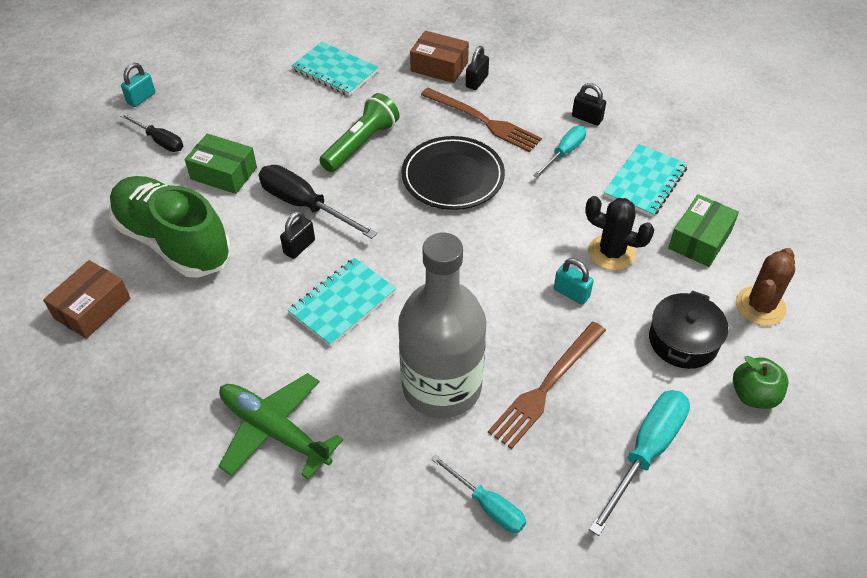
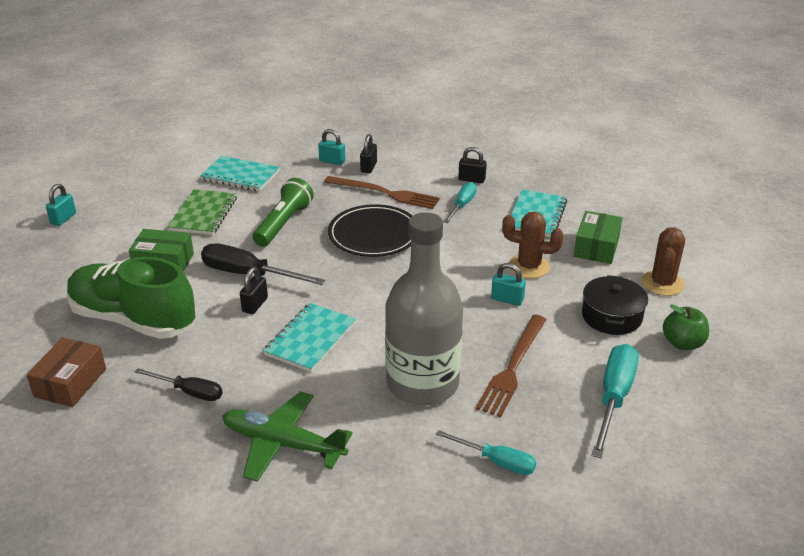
camera: 15 degrees left, 15 degrees down
(160, 141) = (93, 247): black screwdriver -> black screwdriver (189, 392)
(282, 116) = (203, 214): none -> green notebook
(439, 66) = (332, 161): brown box -> turquoise padlock
(611, 253) = (529, 267): black cactus -> brown cactus

